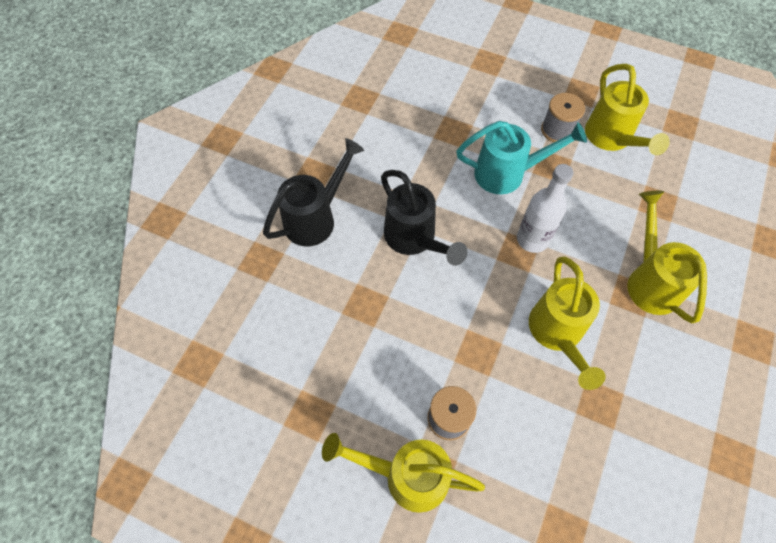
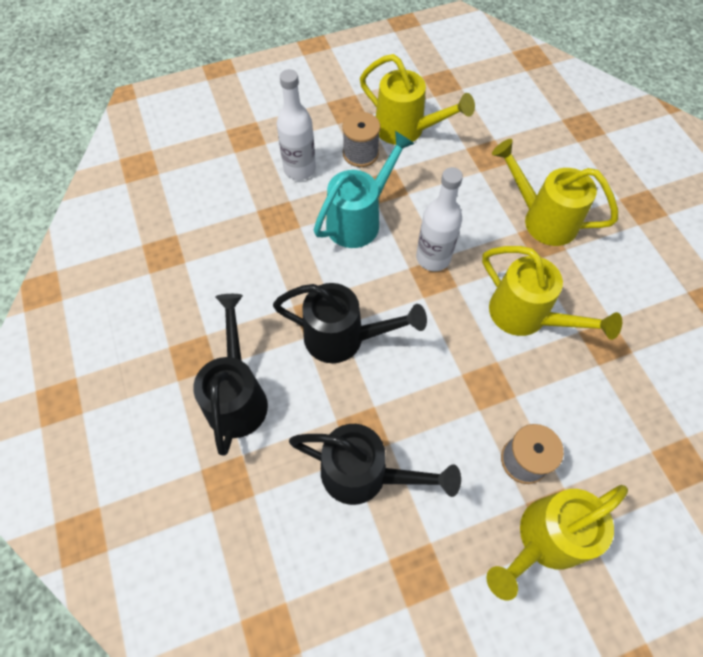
camera: 45 degrees left, 0 degrees up
(339, 329) = (364, 474): none -> black watering can
(502, 109) = (299, 169): none -> white bottle

